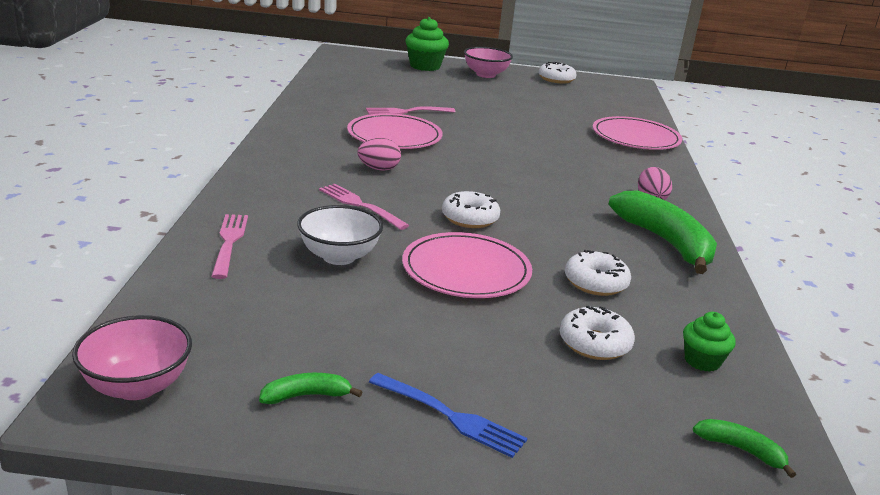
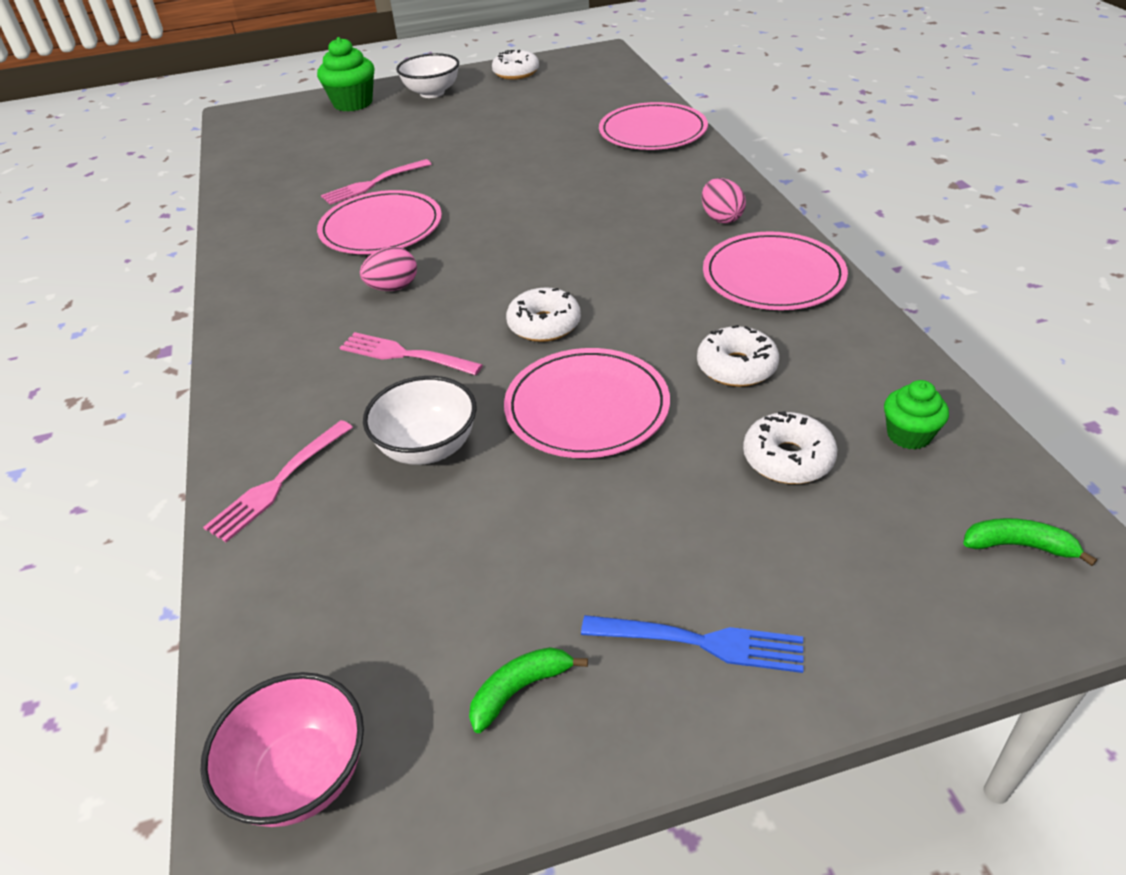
camera: 15 degrees left, 15 degrees up
(229, 243) = (279, 482): pink fork -> pink fork turned 120 degrees counterclockwise
(486, 75) = (432, 93): pink bowl -> white bowl
(665, 242) = (773, 276): green banana -> pink plate

